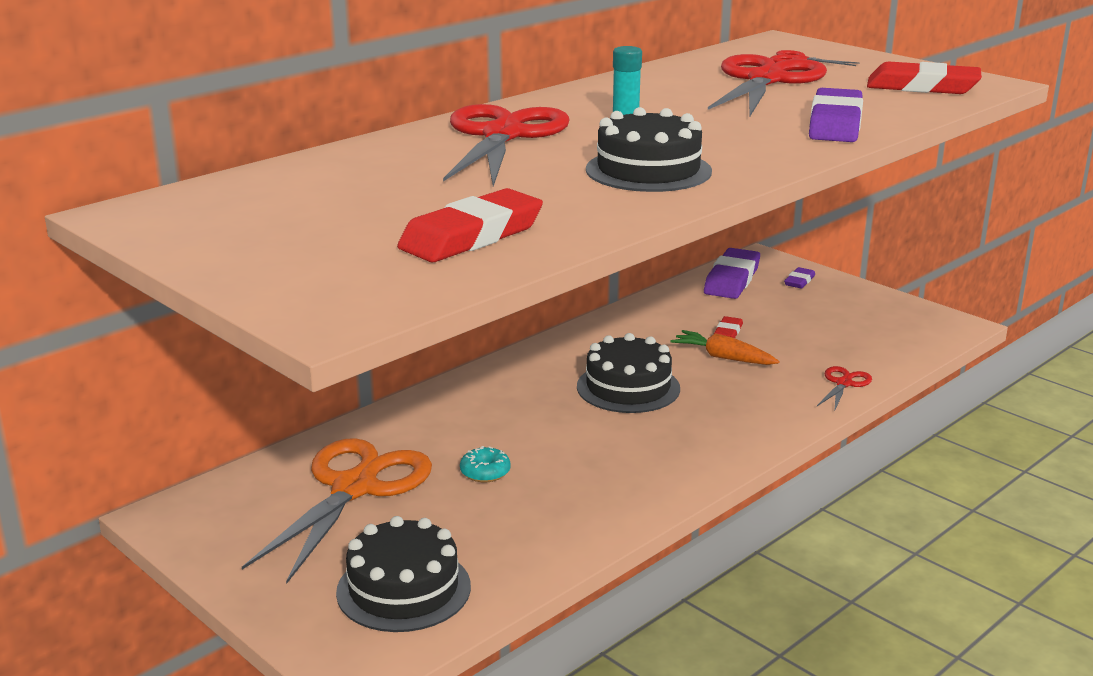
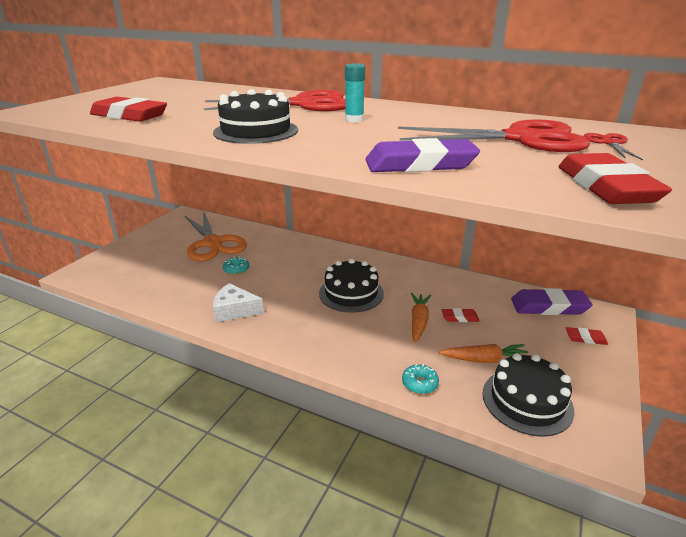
camera: 70 degrees right, 5 degrees up
(354, 488) = (213, 243): orange scissors -> orange scissors turned 60 degrees clockwise
(403, 589) = (131, 271): black cake -> black cake (527, 401)
(621, 486) = (234, 310): none -> white cheese
(799, 281) = (585, 338): purple eraser -> red eraser
(815, 339) = (485, 360): none -> orange carrot
(843, 383) = (419, 383): red scissors -> turquoise donut

